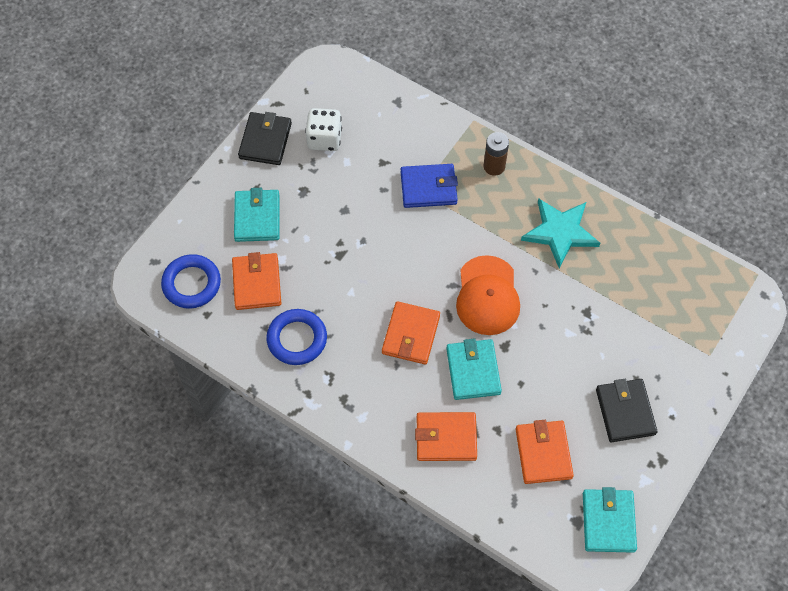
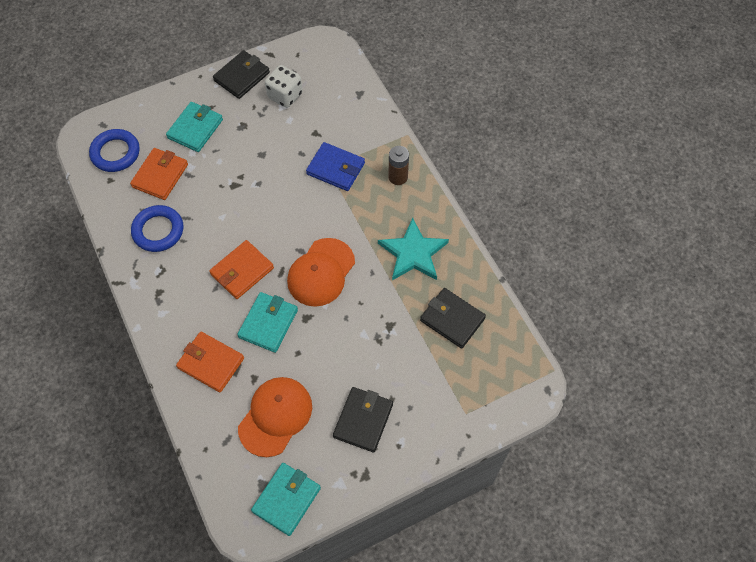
camera: 30 degrees right, 0 degrees up
(543, 453) = (275, 416): orange wallet -> orange cap
(638, 276) = (452, 319): none -> black wallet

